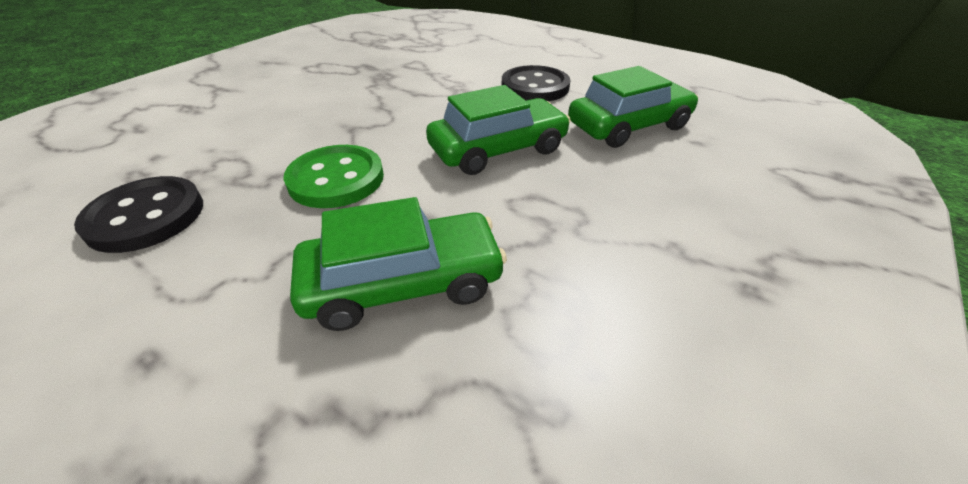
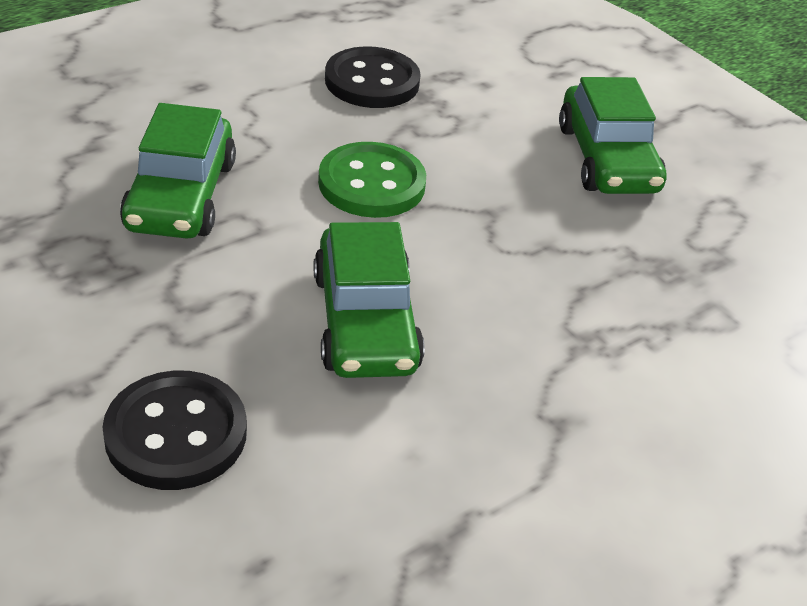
camera: 105 degrees right, 0 degrees up
(535, 87) = (560, 441): black button -> black button (176, 433)
(628, 126) = (355, 498): green car -> green car (607, 159)

